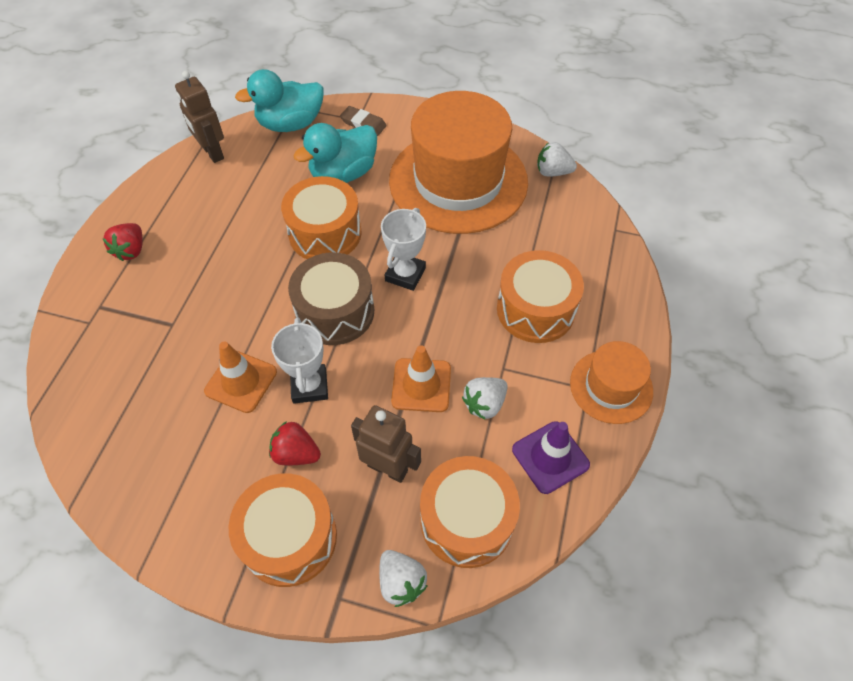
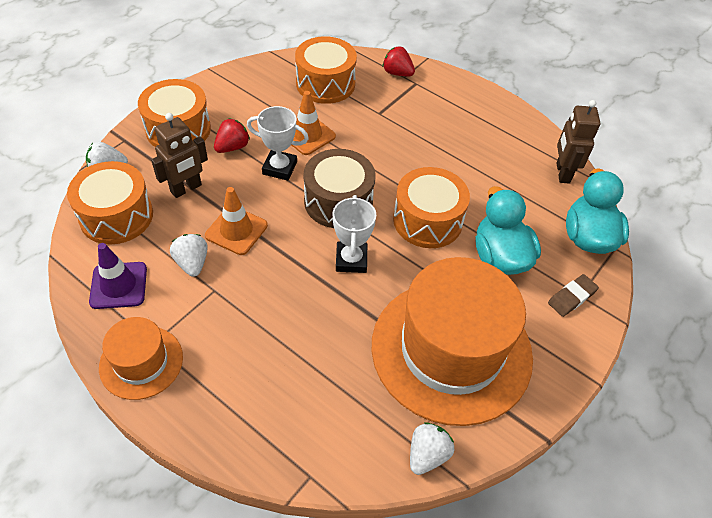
camera: 110 degrees right, 5 degrees down
(131, 250) = (463, 106): red strawberry -> red strawberry (397, 73)
(212, 153) = (562, 173): brown robot -> brown robot turned 75 degrees counterclockwise
(405, 274) = (351, 260): white trophy -> white trophy turned 45 degrees clockwise
(535, 309) = (255, 343): orange drum -> orange drum (325, 84)

